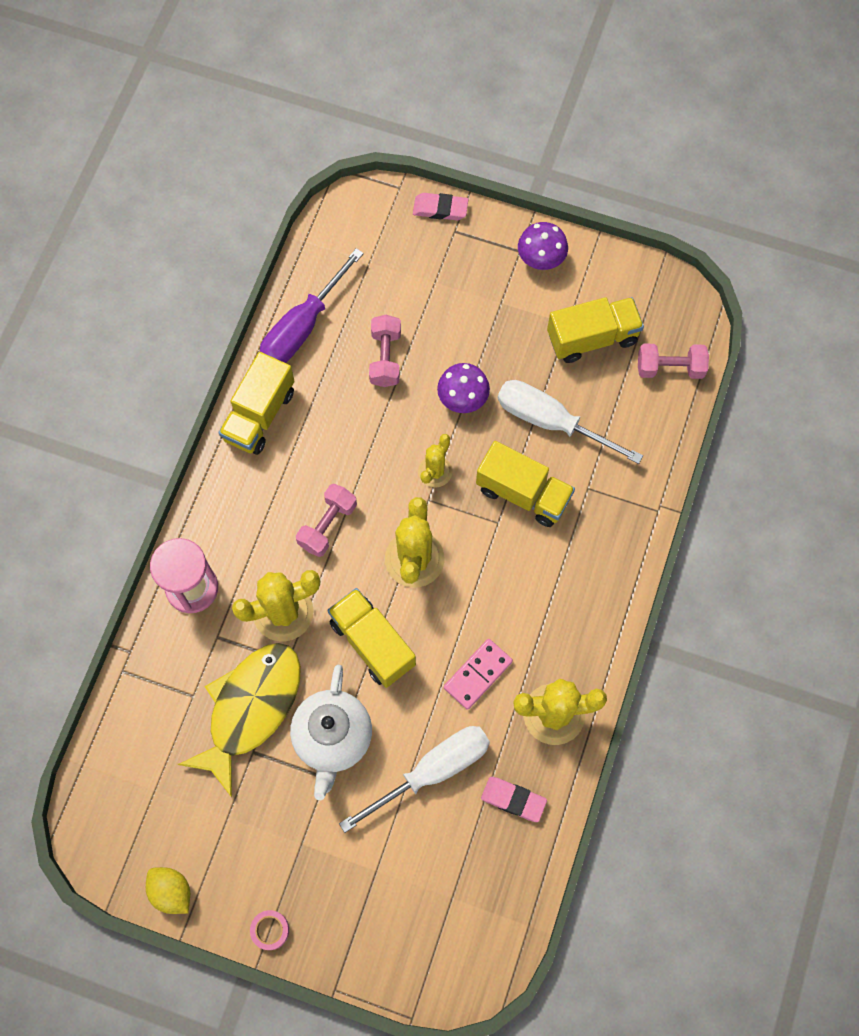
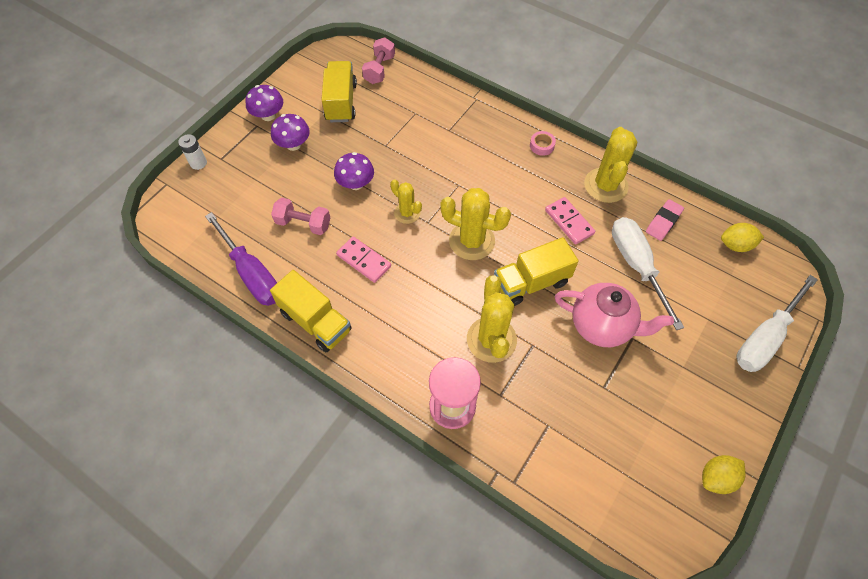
camera: 75 degrees left, 10 degrees down
(250, 709) = (567, 381): yellow fish -> none
(270, 930) = (751, 404): pink tape -> pink tape (542, 146)
(327, 525) = (427, 292): pink dumbbell -> none
(333, 738) = (602, 326): white teapot -> pink teapot
(352, 442) = (364, 261): none -> pink domino
(440, 209) = (198, 163): pink eraser -> white battery
(502, 305) = (293, 144): none -> purple mushroom
(502, 902) = (735, 245): none -> yellow lemon
(523, 493) = (441, 165): yellow truck -> none
(551, 422) = (393, 138): white screwdriver -> white screwdriver (765, 337)

